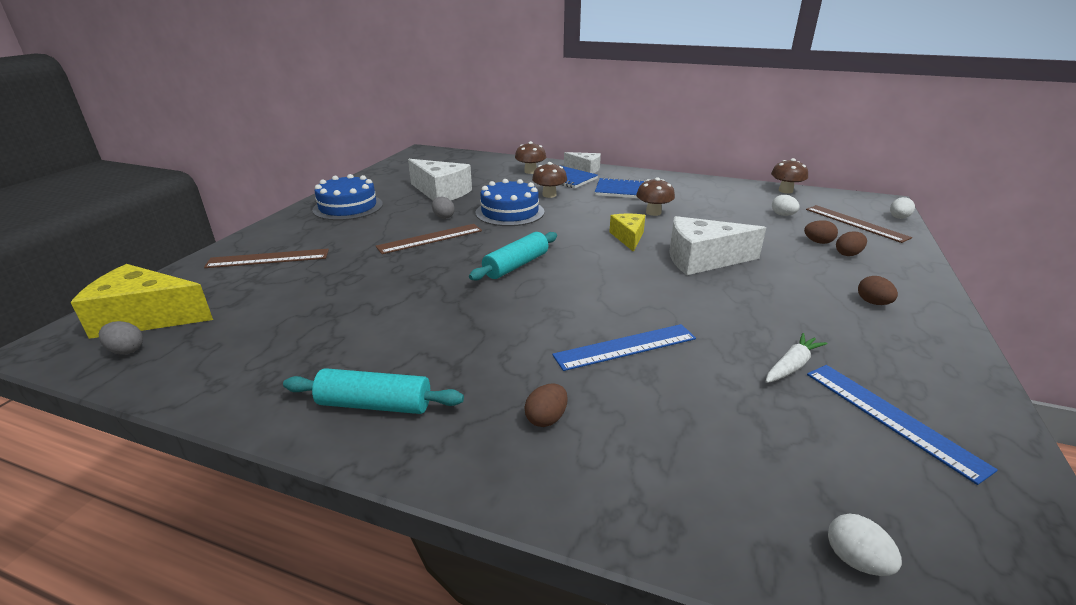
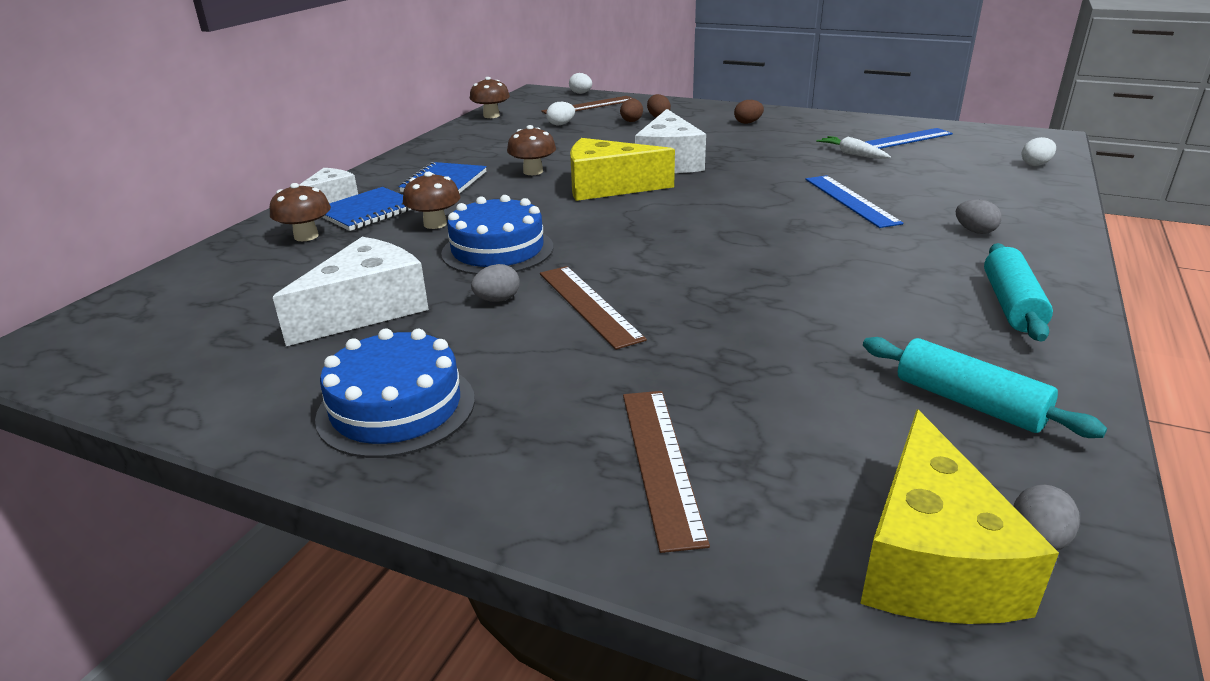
camera: 85 degrees left, 0 degrees up
(516, 265) = (685, 244): turquoise rolling pin -> turquoise rolling pin (969, 402)
(546, 418) = (975, 231): brown egg -> grey egg
(628, 237) = (607, 187): yellow cheese -> yellow cheese, size x1.67

